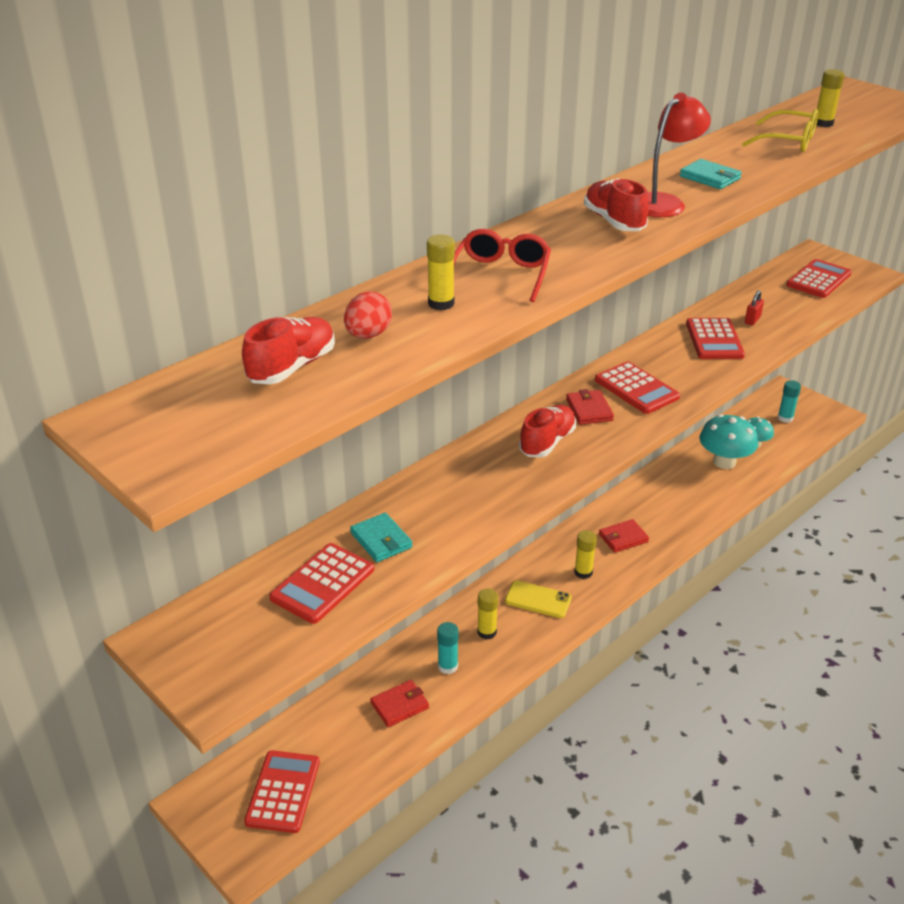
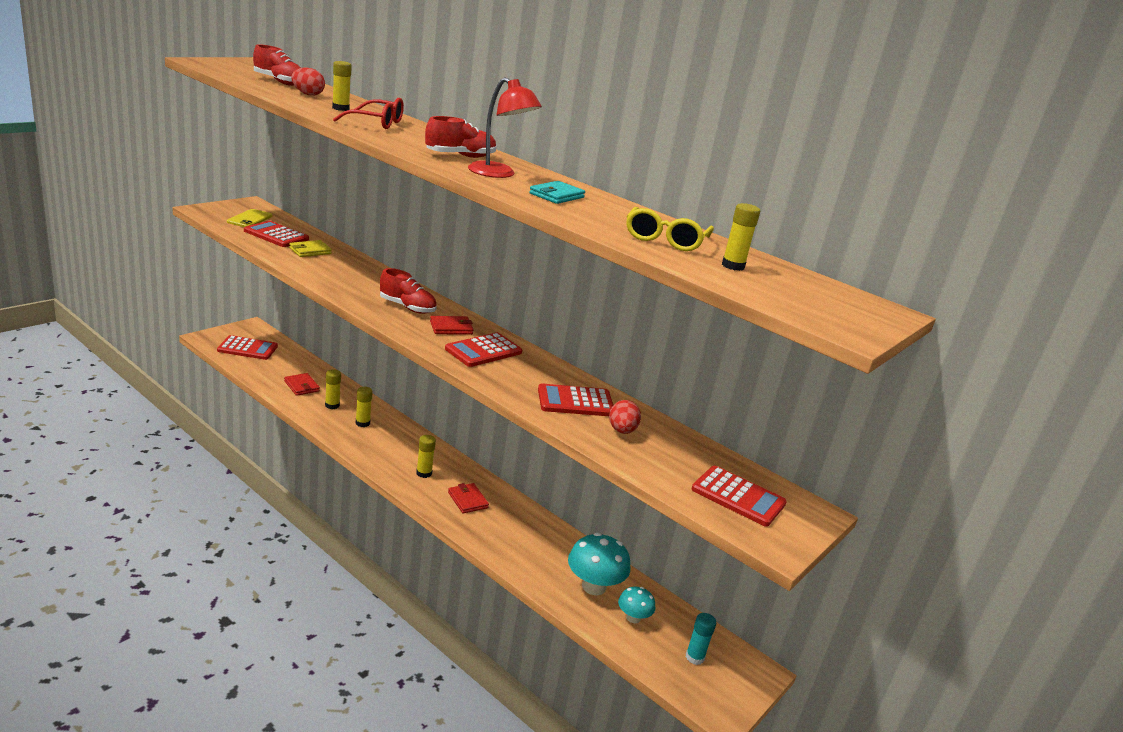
camera: 80 degrees right, 10 degrees down
(381, 540) = (310, 251): turquoise wallet -> yellow wallet
(448, 666) = (332, 405): turquoise glue stick -> yellow glue stick
(538, 599) = (394, 448): yellow phone -> yellow phone (250, 219)
(752, 320) = (622, 431): red padlock -> red egg

